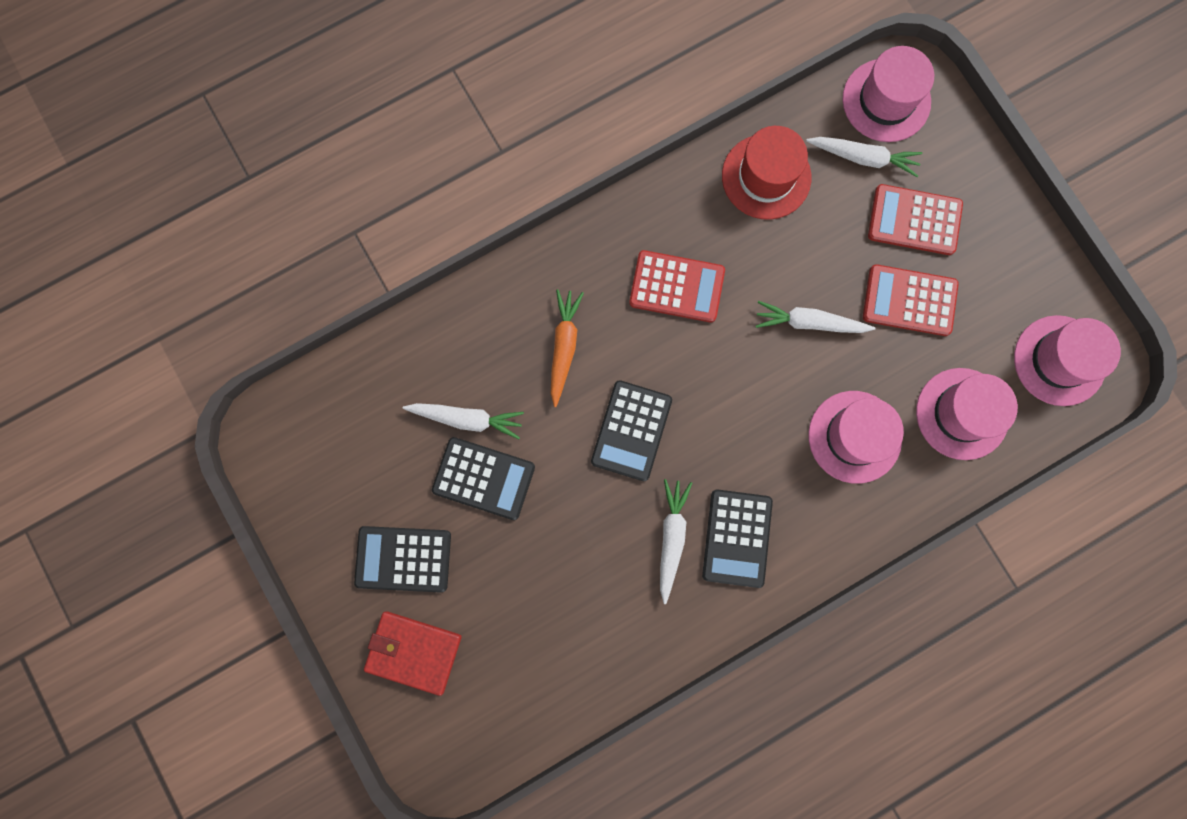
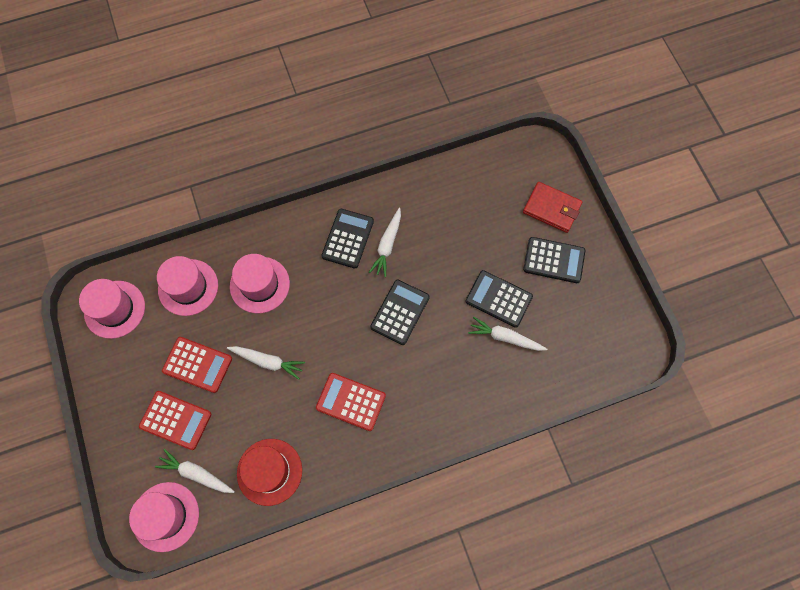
camera: 170 degrees left, 10 degrees down
(564, 347) = (434, 374): orange carrot -> none

